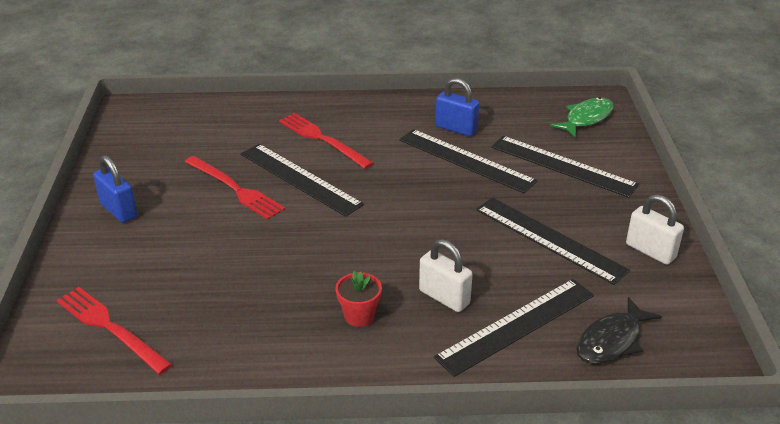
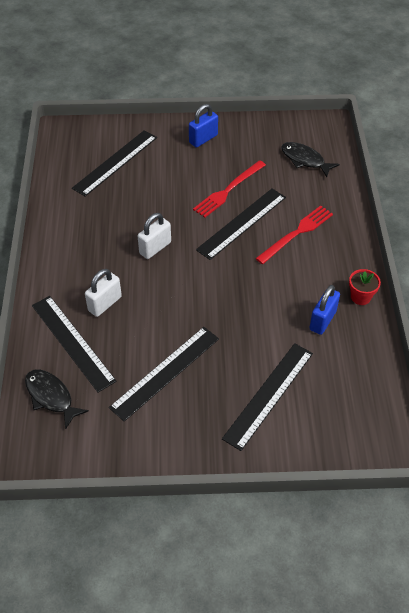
camera: 90 degrees right, 15 degrees up
(110, 328) = (94, 153): red fork -> none
(192, 128) = (304, 160): none -> black fish
(359, 316) = (91, 260): red flower pot -> red flower pot (360, 297)
(466, 160) = (273, 325): black ruler -> black ruler (115, 162)
(586, 118) = (353, 426): green fish -> none
(650, 251) = (147, 441): white padlock -> white padlock (155, 248)

